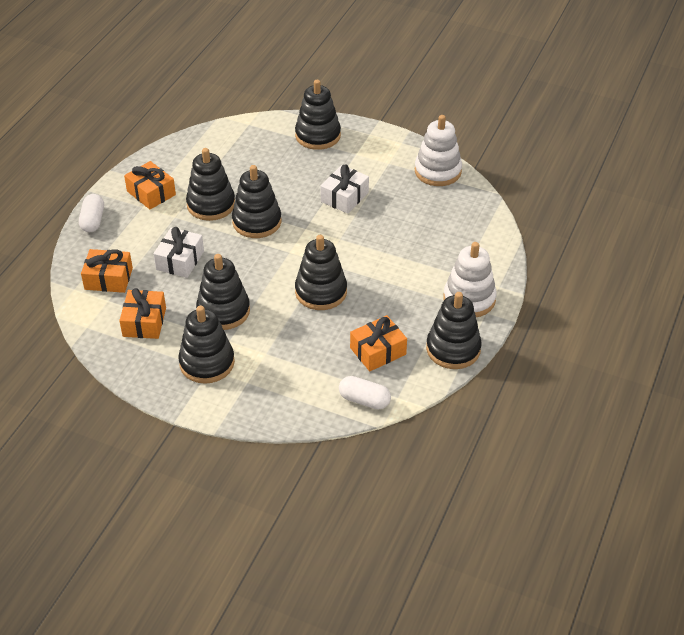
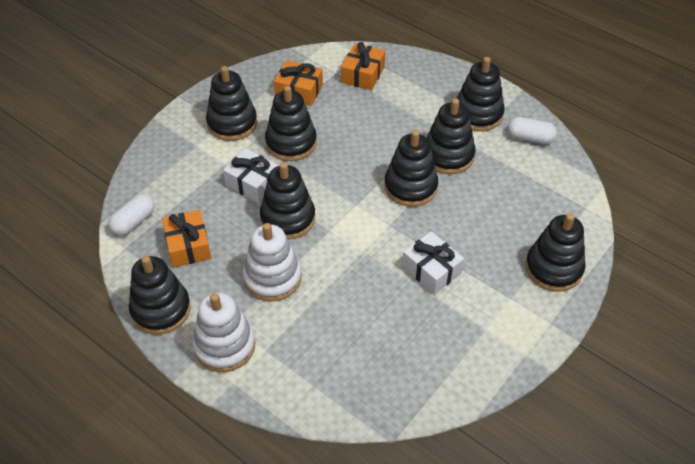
camera: 105 degrees right, 5 degrees up
(93, 221) = (446, 71): white capsule -> white capsule (530, 138)
(151, 193) = (478, 114): orange gift -> black stacking toy
(180, 260) = (371, 122): white gift -> white gift (253, 183)
(438, 171) = (457, 379): white stacking toy -> white stacking toy (272, 278)

